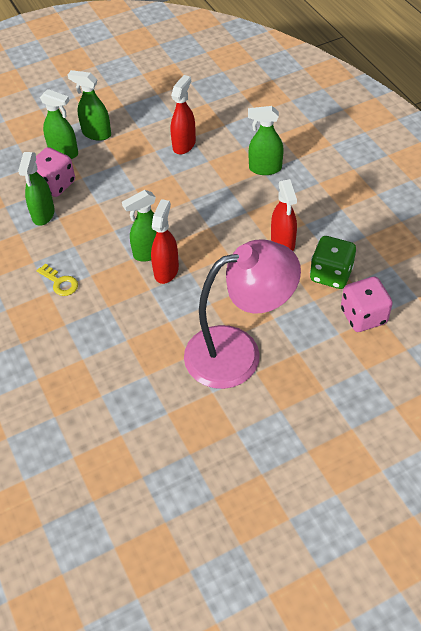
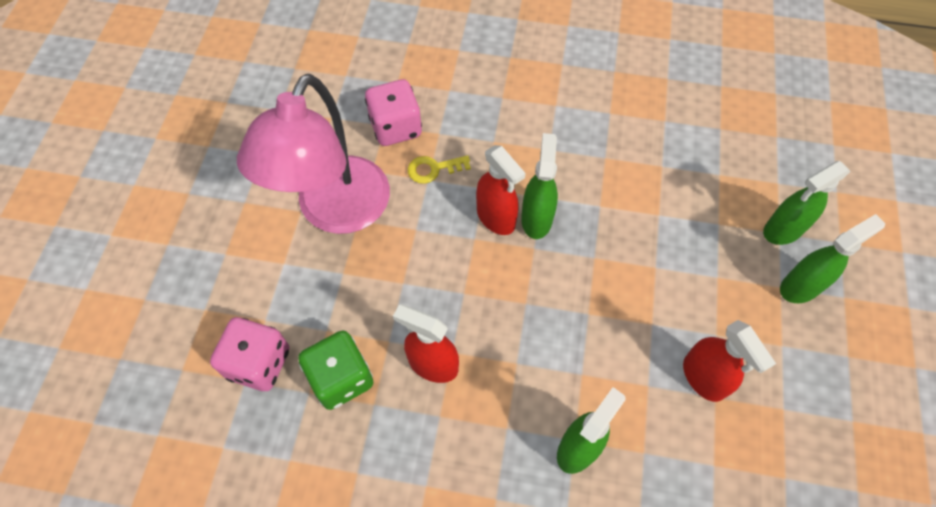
camera: 125 degrees right, 10 degrees up
(43, 214) = (679, 155): green spray bottle -> none
(55, 184) = (725, 190): pink dice -> pink dice (396, 127)
(60, 282) = (560, 120): yellow key -> yellow key (433, 169)

